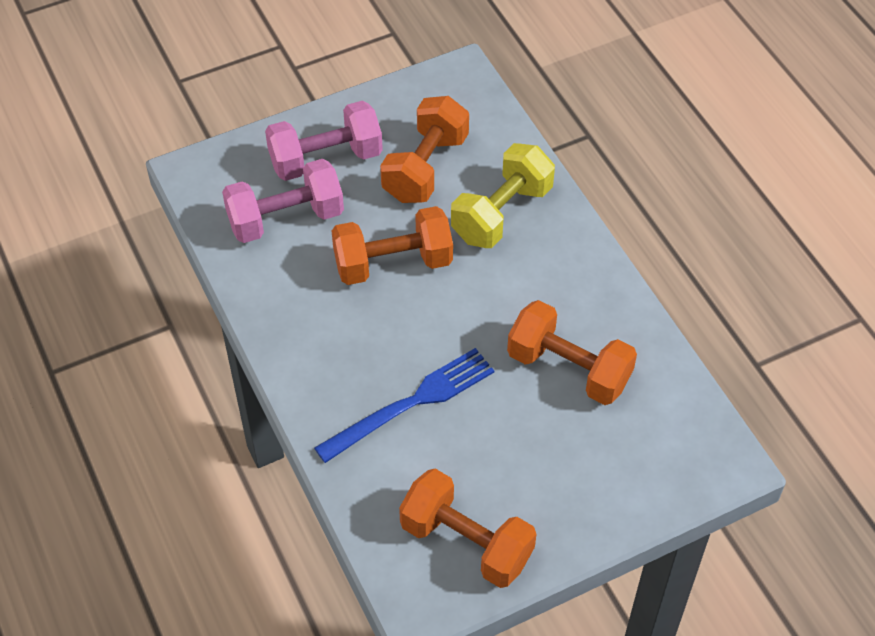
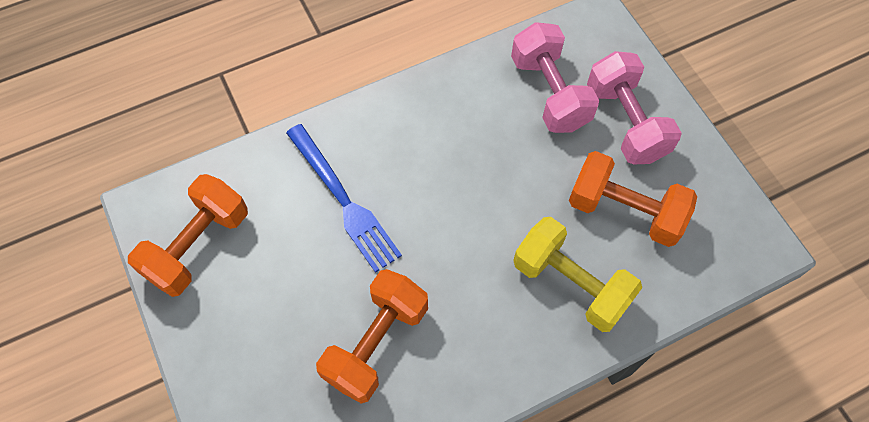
camera: 90 degrees right, 10 degrees up
(393, 263) = (502, 183): orange dumbbell -> none

